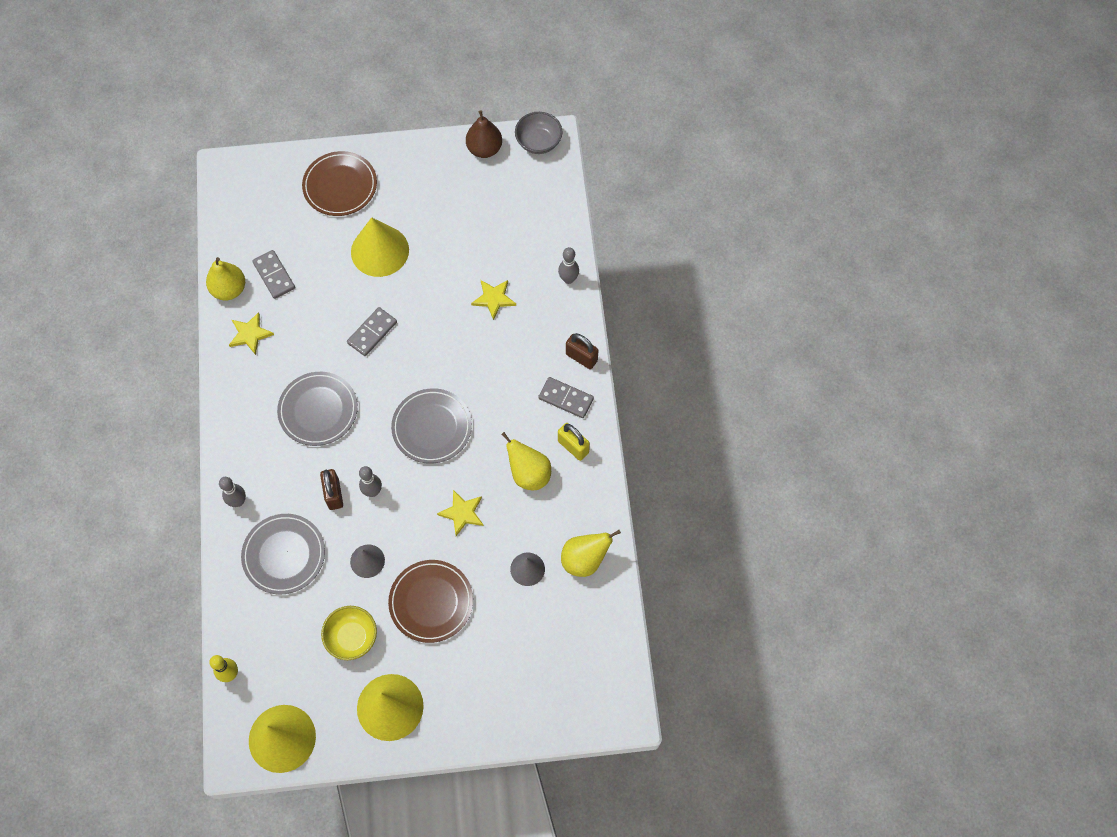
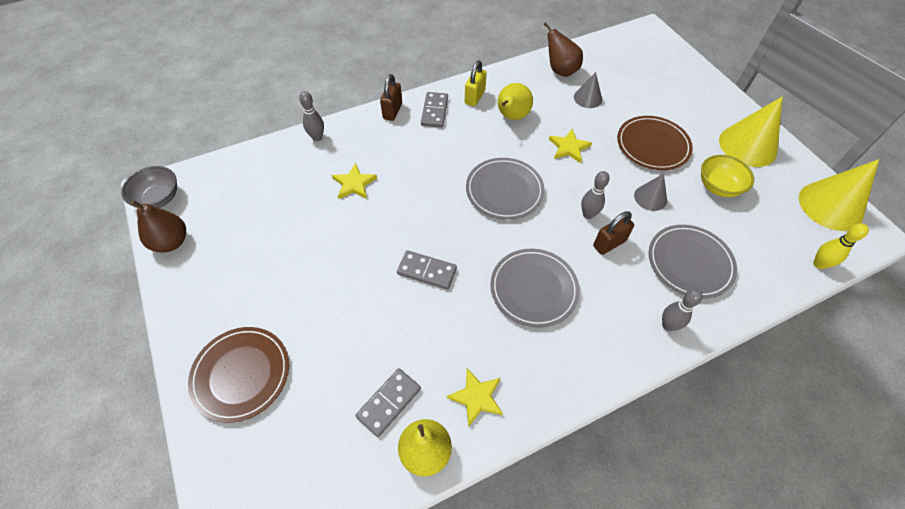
camera: 110 degrees left, 10 degrees down
(380, 251) = (324, 299): yellow cone -> none
(584, 560) = (560, 70): yellow pear -> brown pear

